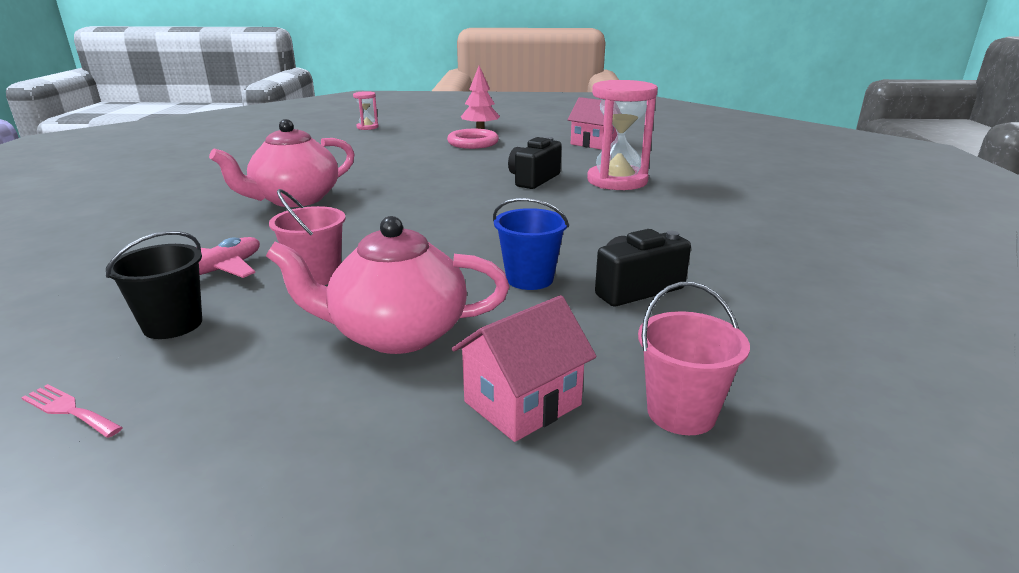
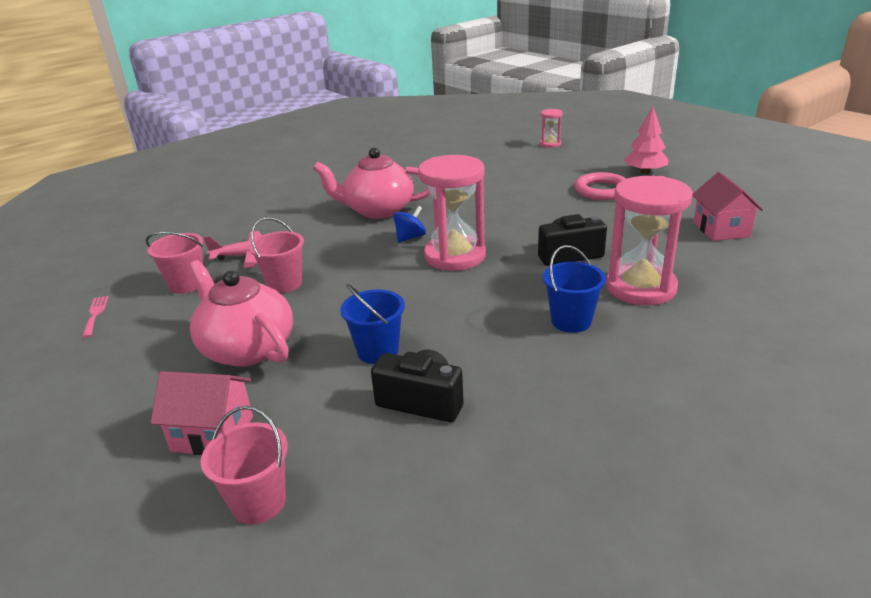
camera: 50 degrees right, 5 degrees up
(173, 325) = (187, 284): black bucket -> pink bucket
(377, 206) = (410, 237): none -> blue spinning top
(448, 205) = (455, 256): none -> pink hourglass
(618, 210) = (571, 321): none -> blue bucket

